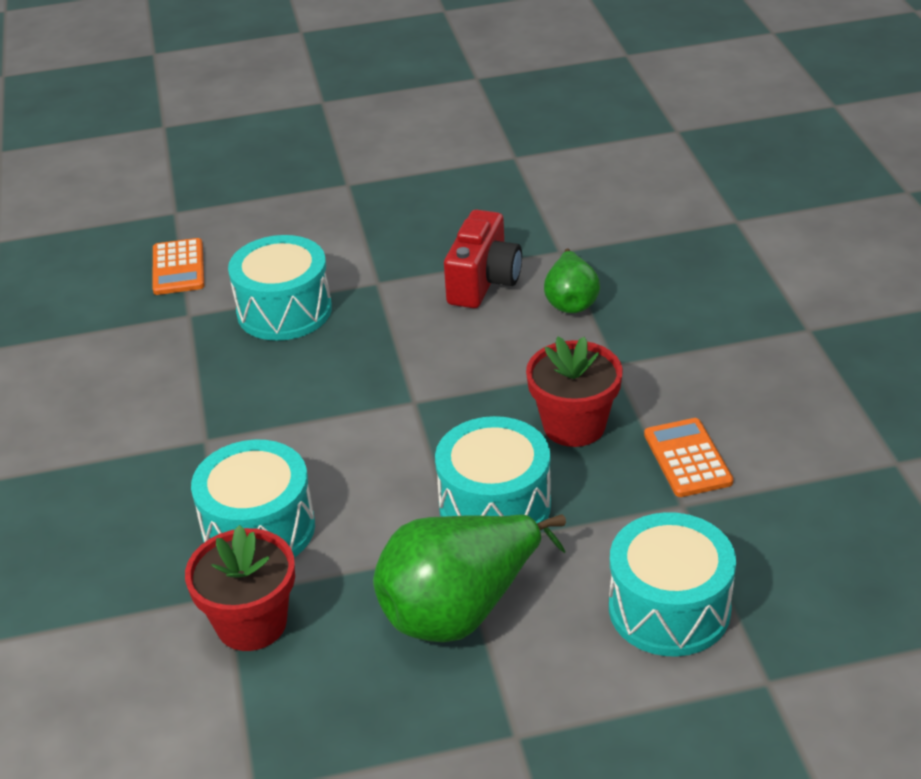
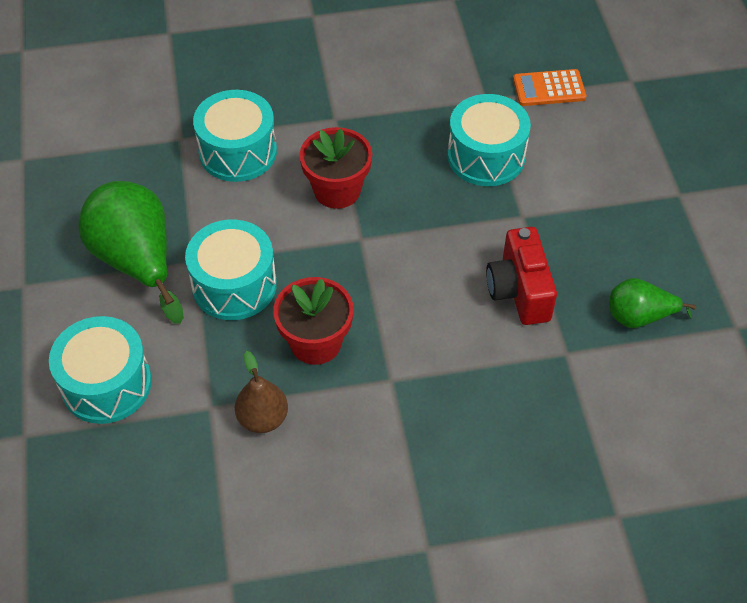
camera: 90 degrees right, 15 degrees up
(251, 623) = (153, 152): red flower pot -> red flower pot (337, 190)
(484, 282) = (519, 291): red camera -> red camera turned 60 degrees clockwise
(571, 301) = (485, 355): green pear -> green pear (639, 317)
(687, 458) = (263, 418): orange calculator -> brown pear

